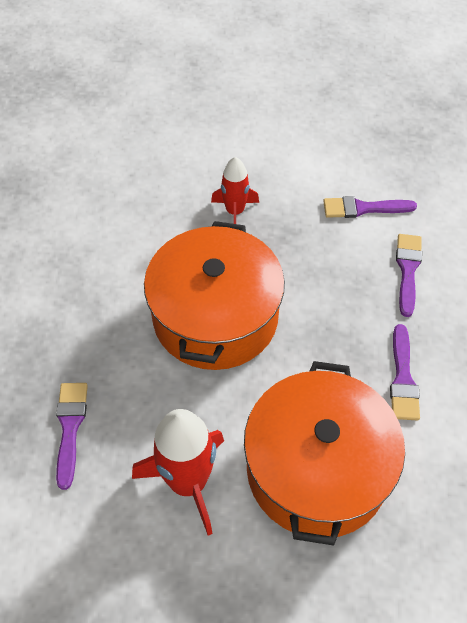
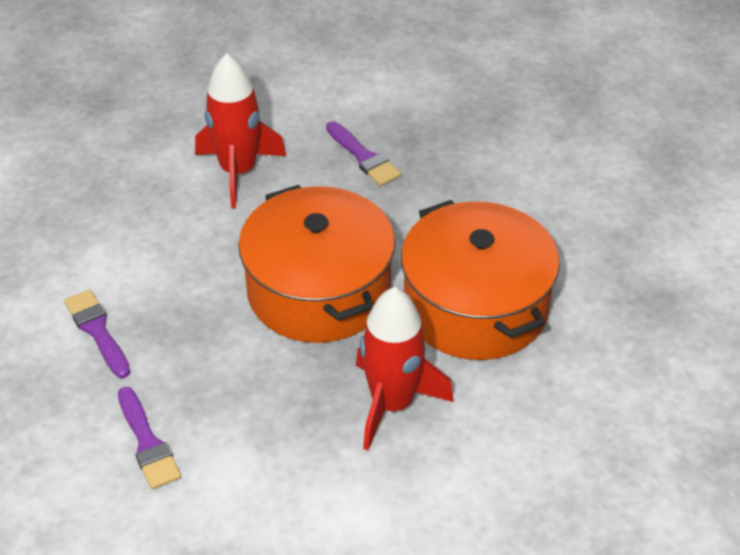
camera: 145 degrees right, 10 degrees down
(235, 212) = (392, 403): red rocket -> red rocket, size x1.65
(317, 469) = (138, 227): orange pot -> orange pot (475, 306)
(363, 208) = (245, 493): purple brush -> none

